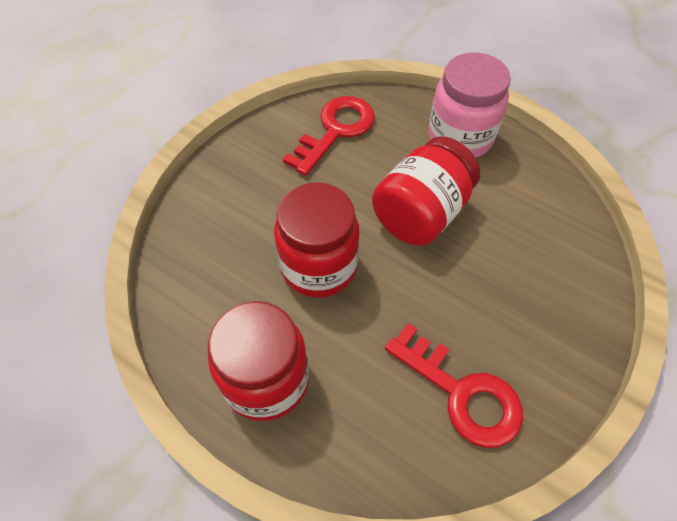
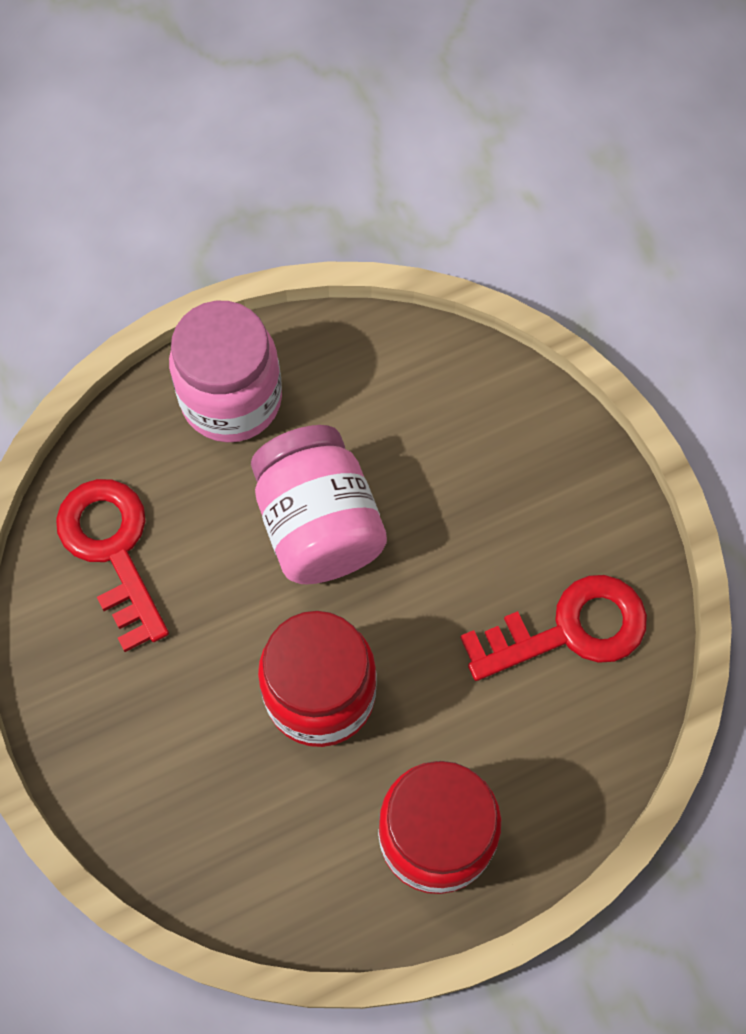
camera: 60 degrees left, 10 degrees up
(421, 213) = (318, 525): red jar -> pink jar

